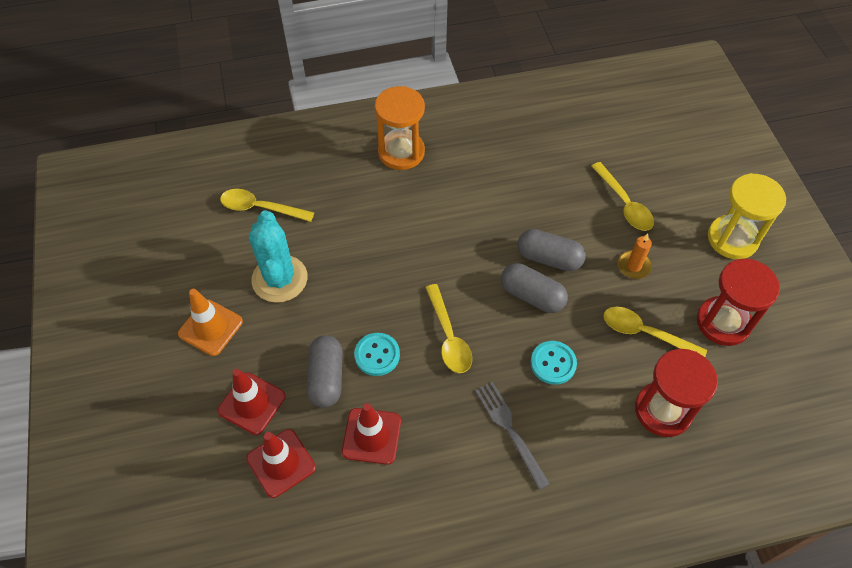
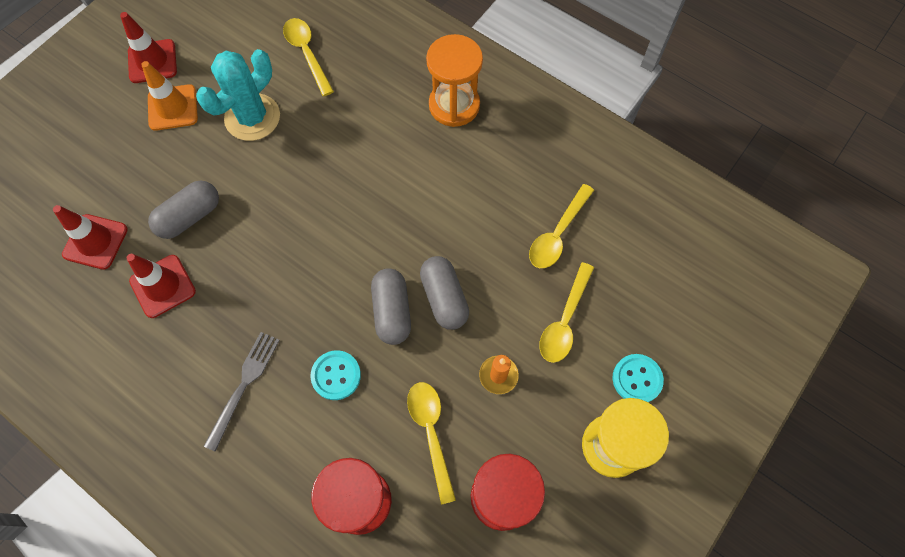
camera: 50 degrees right, 10 degrees up
(251, 403) = (130, 184): red traffic cone -> red traffic cone (152, 61)
(377, 355) = (238, 236): turquoise button -> turquoise button (637, 379)
(448, 337) = (297, 276): yellow spoon -> yellow spoon (557, 234)

